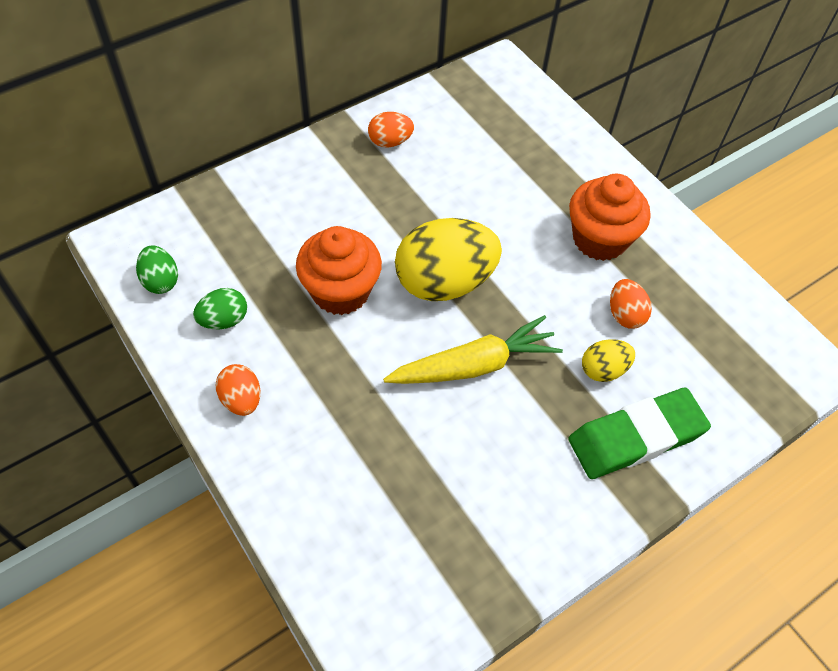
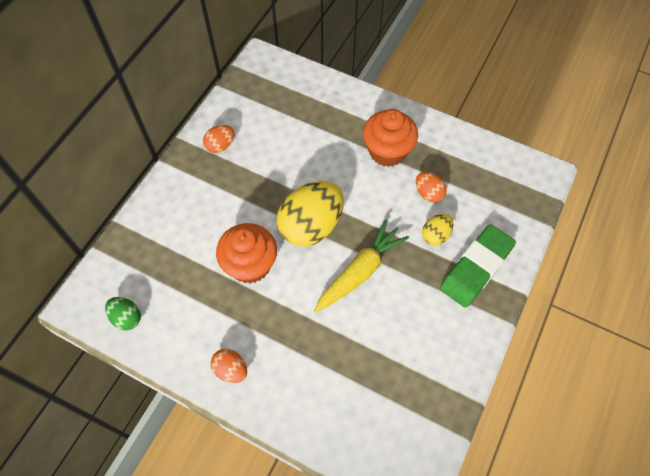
camera: 25 degrees left, 5 degrees up
(224, 320) = (186, 323): green egg -> none

